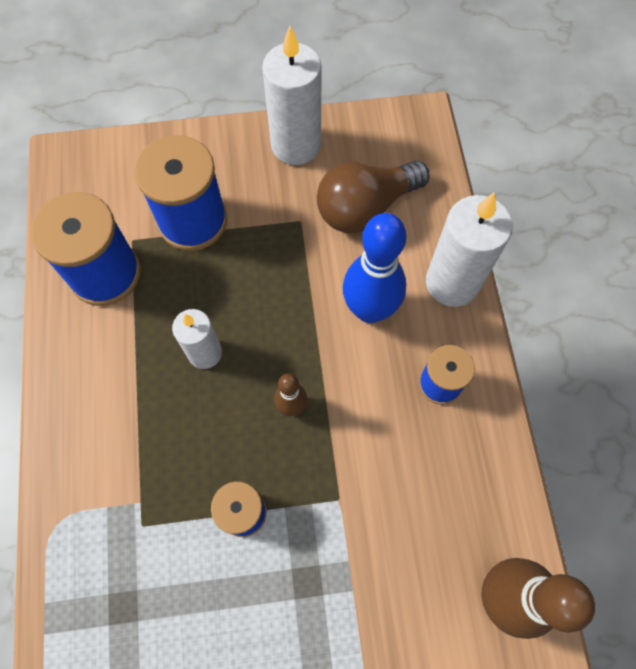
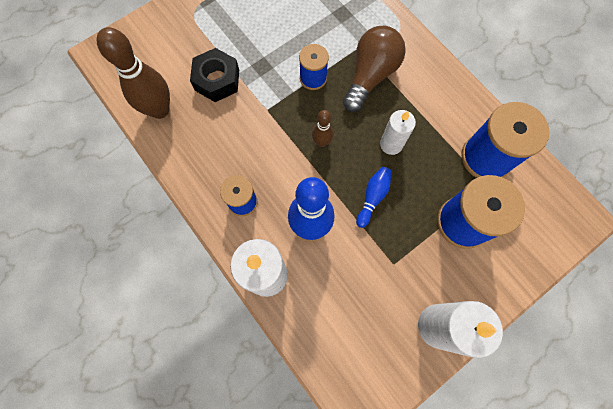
camera: 150 degrees right, 5 degrees up
(274, 301) = (373, 197): none -> blue bowling pin
(365, 208) = (356, 301): brown light bulb -> brown light bulb (370, 75)
(389, 597) = (217, 80): none -> black nut

